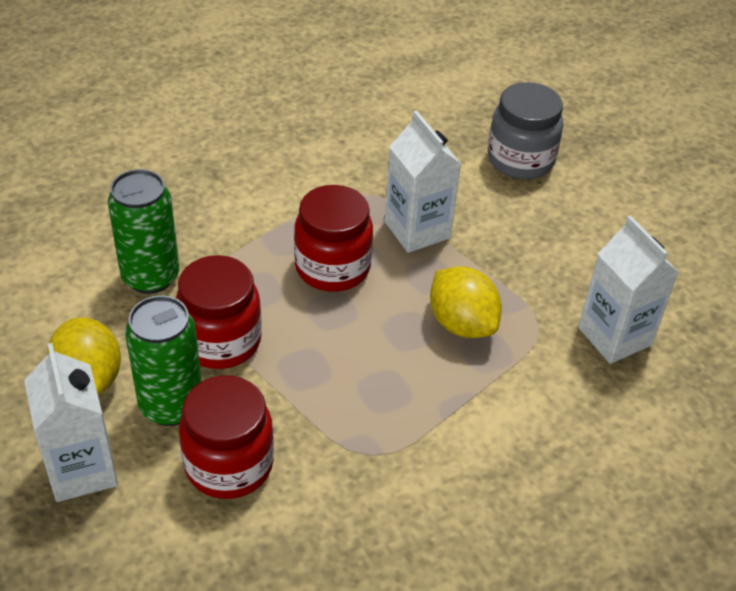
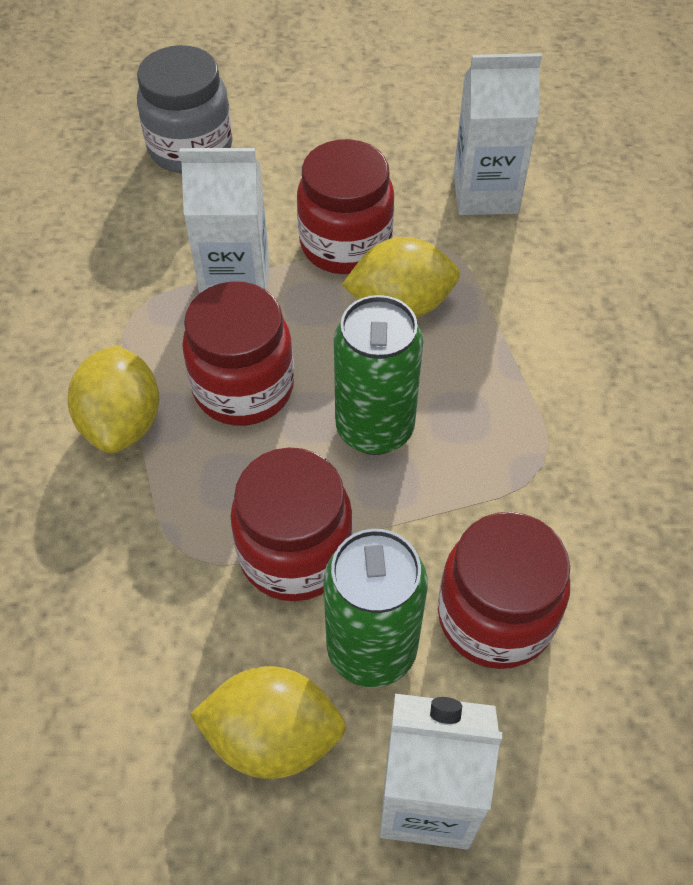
camera: 60 degrees left, 10 degrees up
(150, 277) = (132, 596): green can -> green can (375, 428)
(269, 222) = (122, 422): none -> yellow lemon
(496, 273) = (345, 244): none -> red jar

